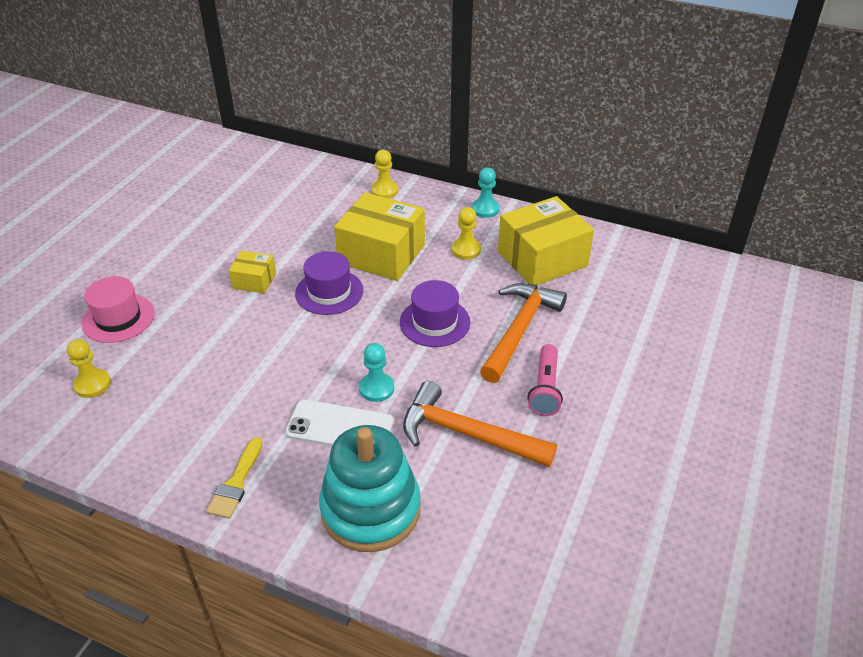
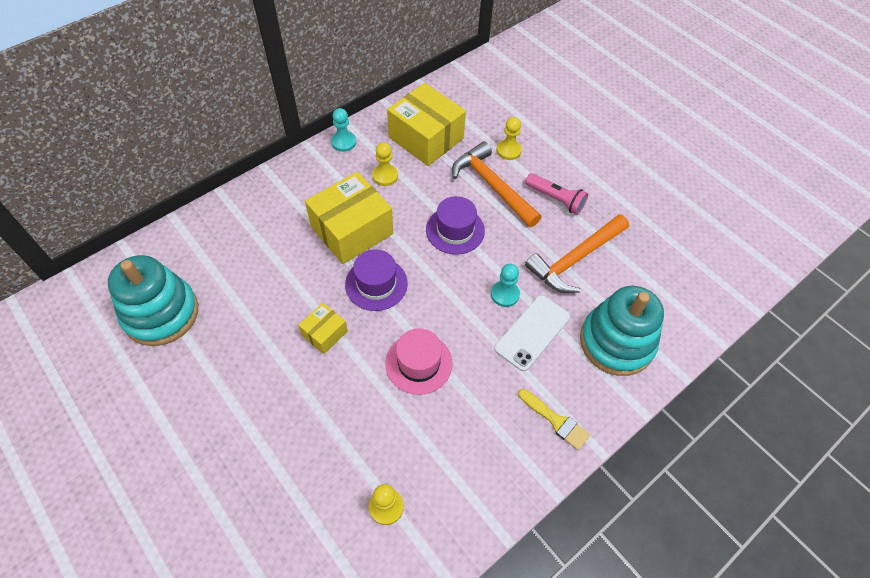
camera: 65 degrees left, 15 degrees up
(118, 318) = (304, 463): pink hat -> pink hat (419, 363)
(224, 188) = (161, 313): none -> turquoise stacking toy
(384, 191) = (267, 194): yellow pawn -> yellow pawn (508, 150)
(542, 259) = (426, 138): yellow box -> yellow box turned 45 degrees counterclockwise

